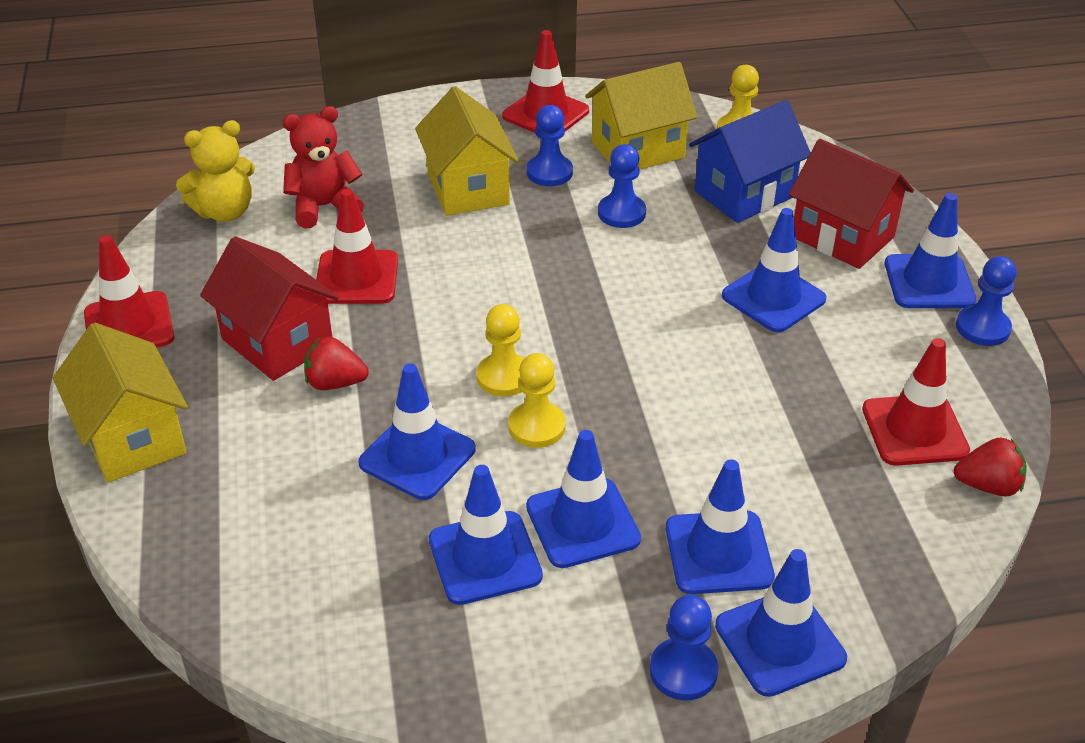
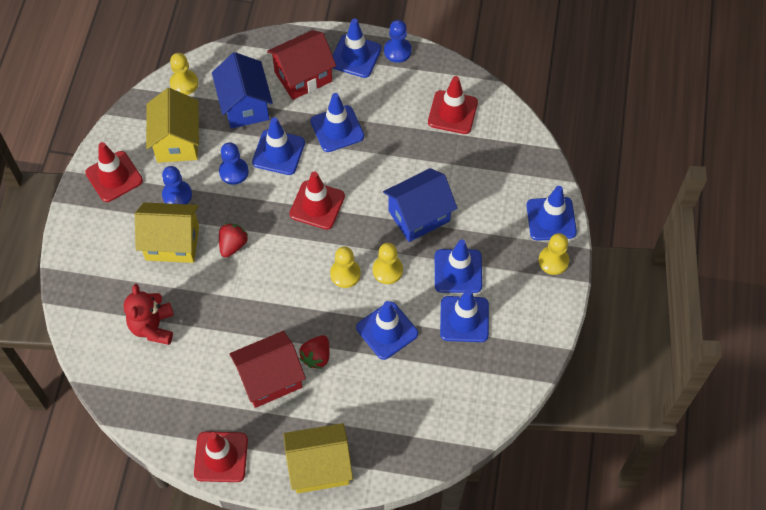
camera: 70 degrees left, 20 degrees up
(225, 212) = (131, 385): yellow teddy bear -> none
(357, 278) = (231, 325): red traffic cone -> red traffic cone (317, 205)
(668, 440) = (419, 216): none -> blue house
(683, 671) = (553, 261): blue pawn -> yellow pawn
(718, 553) = (495, 222): blue traffic cone -> blue traffic cone (278, 152)
(988, 486) = (496, 101): red strawberry -> red strawberry (233, 245)

